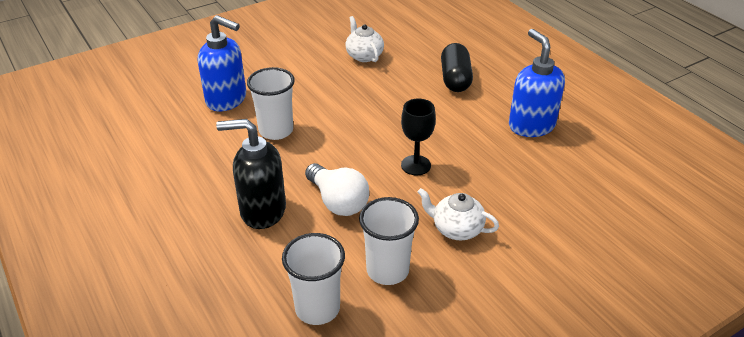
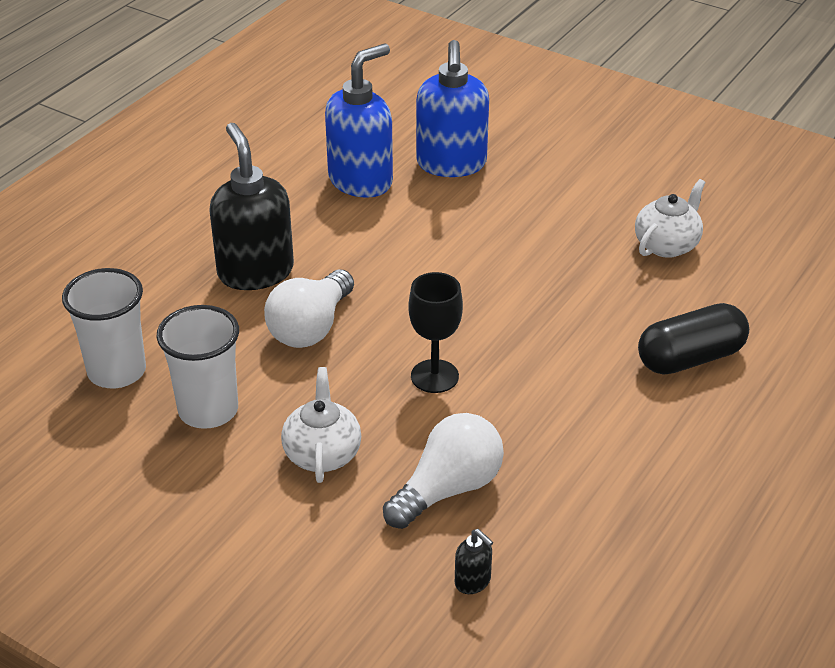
camera: 65 degrees right, 0 degrees up
(276, 130) = (418, 227): white cup -> none
(510, 188) = (448, 489): none -> white light bulb
(531, 125) = (630, 478): blue soap dispenser -> blue soap dispenser (361, 181)
(583, 201) = (473, 582): none -> black soap dispenser

